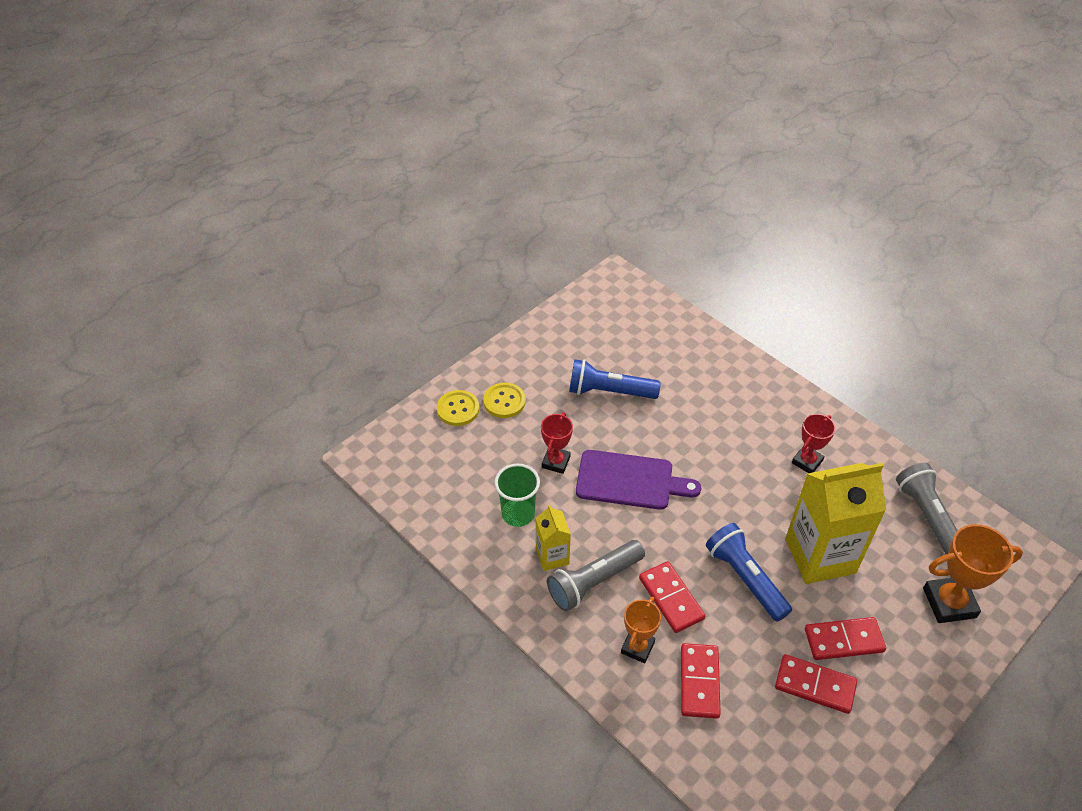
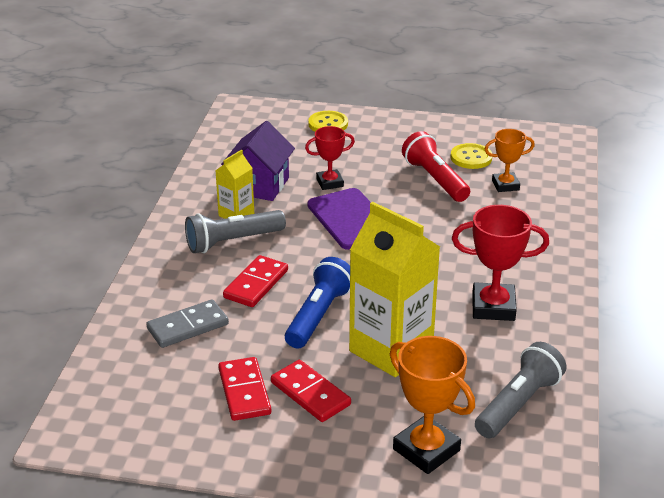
camera: 55 degrees right, 15 degrees down
(504, 401) = (361, 139): yellow button -> yellow button (471, 158)
(518, 514) = (259, 185): green cup -> purple house
(593, 582) = (232, 242): grey flashlight -> grey flashlight turned 45 degrees counterclockwise
(609, 391) = (435, 179): blue flashlight -> red flashlight
(637, 647) = (191, 284): orange trophy -> orange trophy (505, 185)
(699, 682) = (188, 326): red domino -> grey domino
(807, 462) = (493, 307): red trophy -> red trophy, size x1.59

